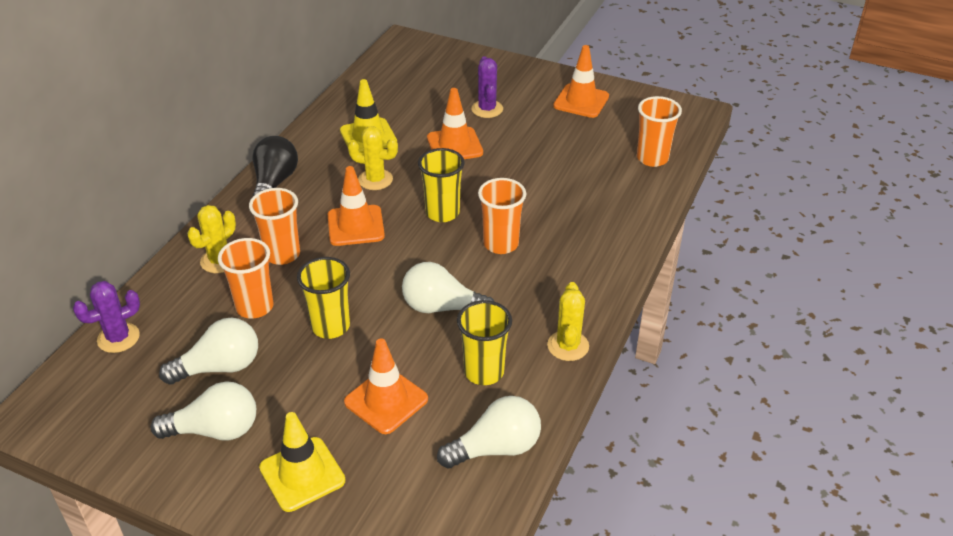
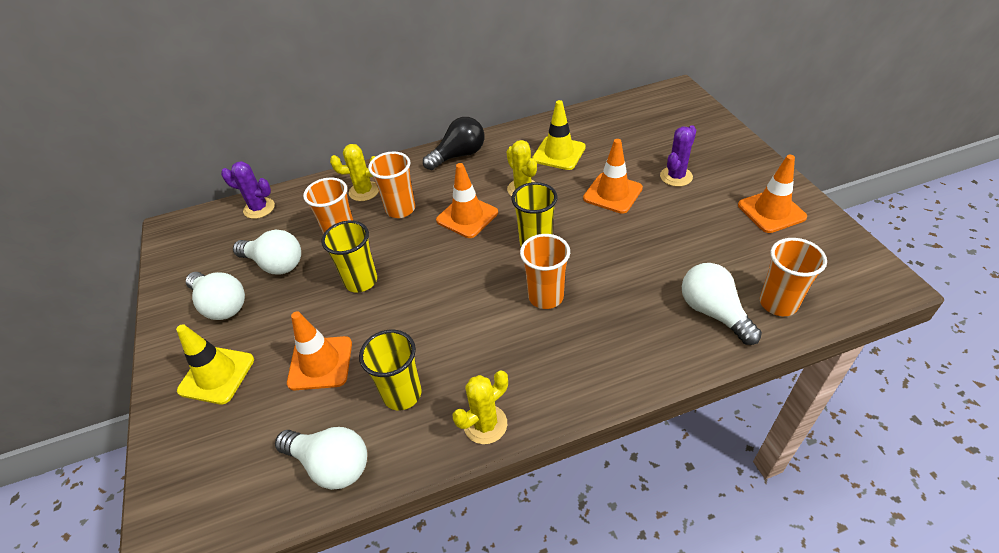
camera: 50 degrees right, 5 degrees up
(442, 307) = (441, 319): white light bulb -> white light bulb (713, 312)

